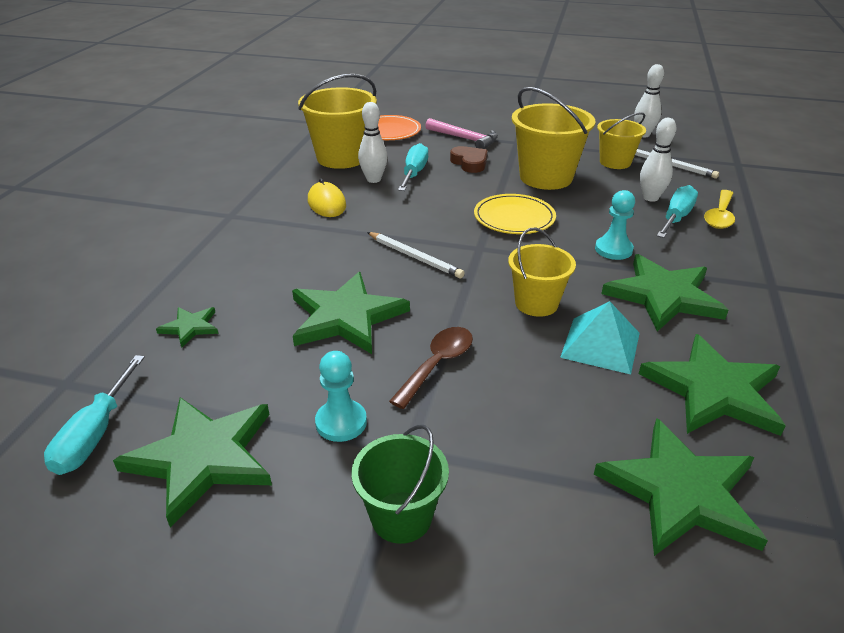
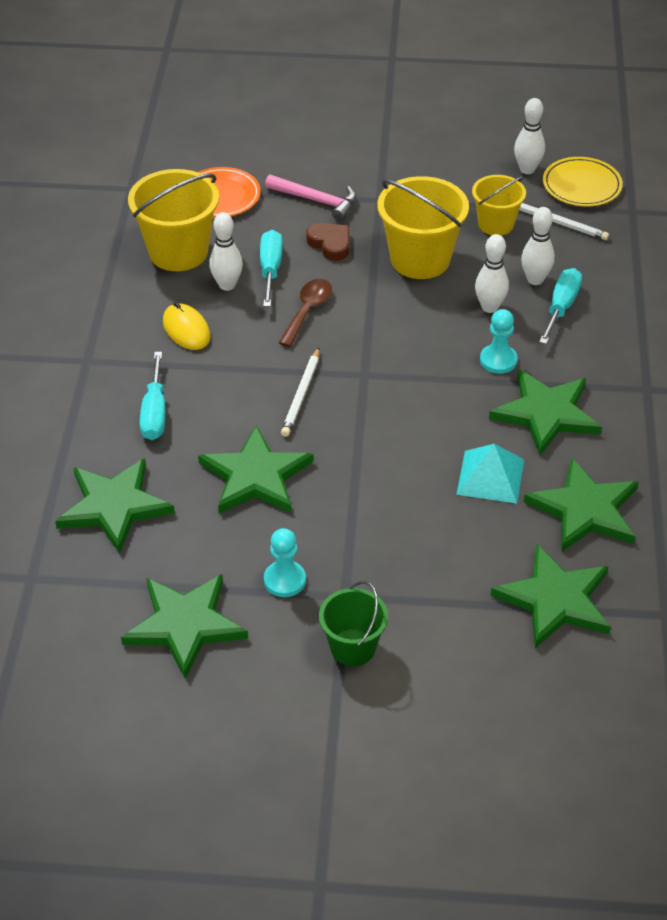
camera: 10 degrees left, 10 degrees up
(95, 434) = (86, 618): turquoise screwdriver -> turquoise screwdriver (154, 413)
(190, 327) = (114, 506): green star -> green star, size x2.06
(415, 257) = (302, 395): white pencil -> white pencil turned 75 degrees clockwise
(437, 364) = (351, 515): brown spoon -> brown spoon (307, 311)
(514, 218) = (393, 327): yellow plate -> yellow plate (582, 185)
(536, 303) = (429, 438): yellow bucket -> none
(607, 212) = (489, 307): none -> white bowling pin
(719, 216) = (606, 299): yellow spoon -> none

